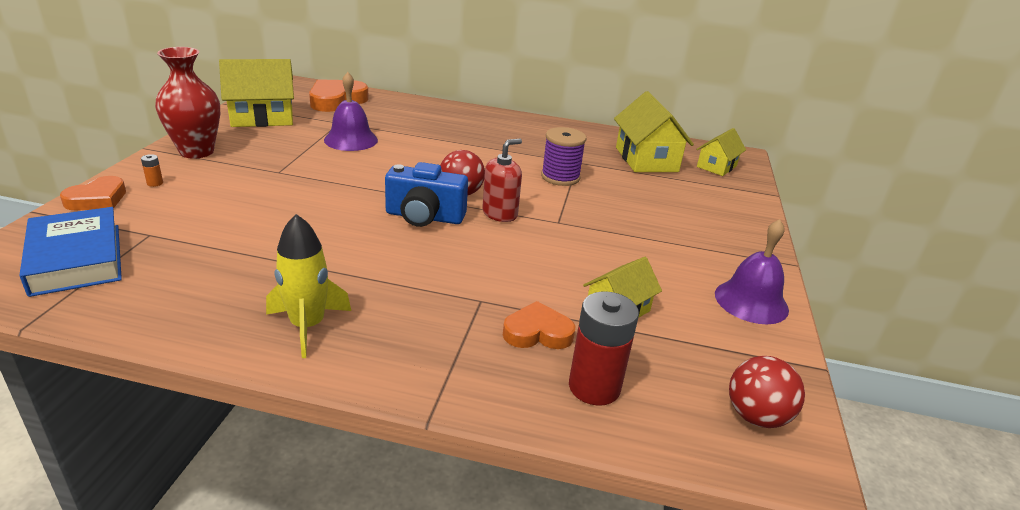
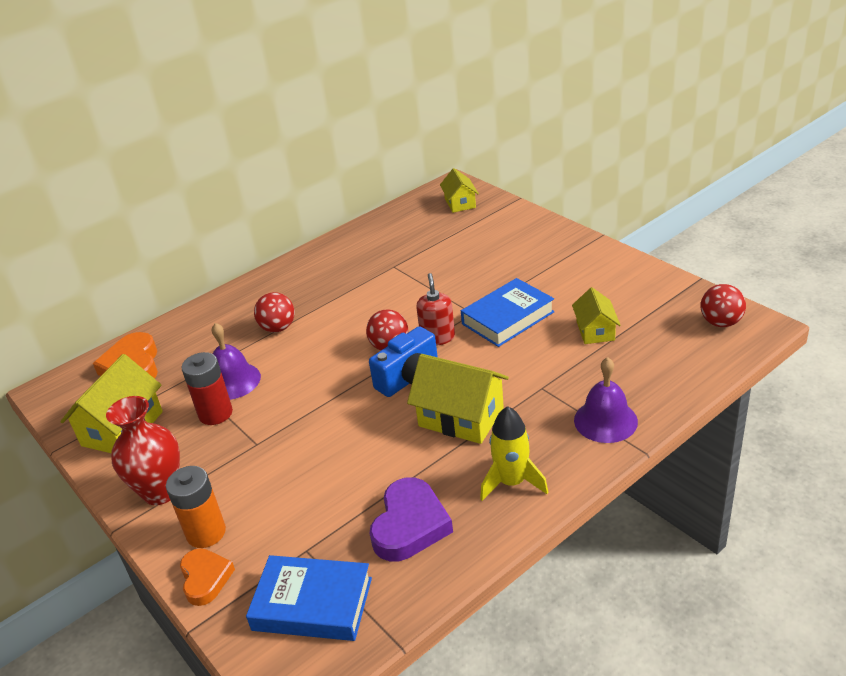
camera: 45 degrees left, 5 degrees up
(155, 183) = (206, 533): orange battery -> orange battery, size x2.50
(207, 280) = (410, 525): none -> purple heart
(435, 138) = (278, 328): none -> red ball
(537, 332) = (594, 375): orange heart -> none
(560, 177) = (409, 285): purple spool -> none
(573, 244) = (508, 318): none -> blue book
(594, 387) = (660, 372): red battery -> red battery (215, 413)
(646, 159) = (420, 231): yellow house -> yellow house (461, 417)
(751, 301) = (625, 272): purple bell -> purple bell (605, 420)

